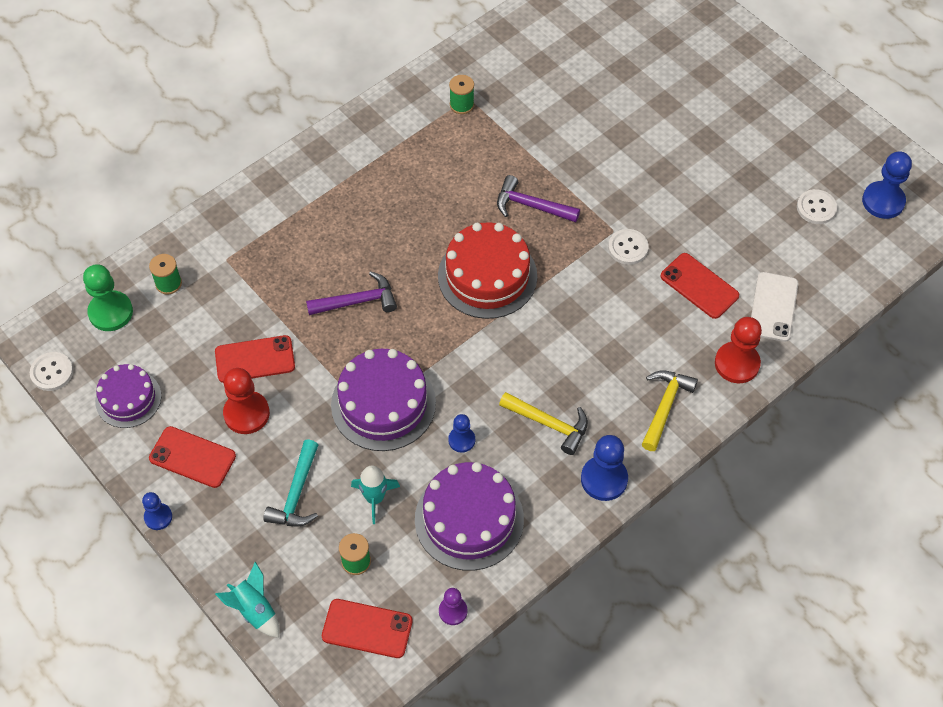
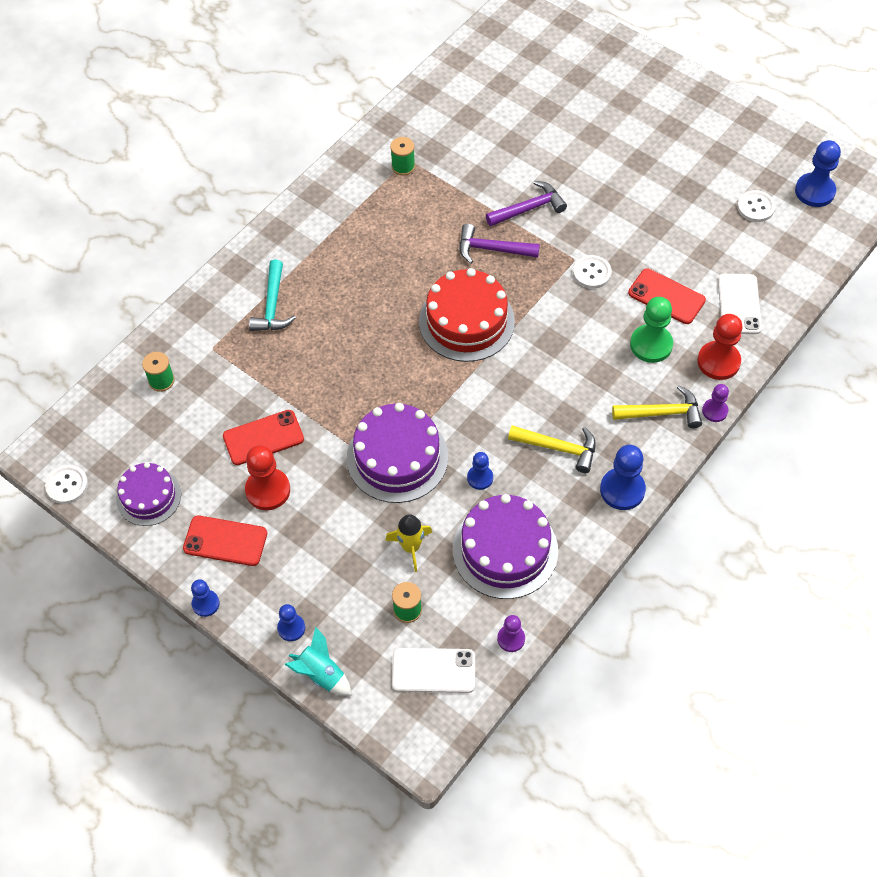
camera: 10 degrees left, 0 degrees up
(110, 312) = (111, 418): green pawn -> green pawn (651, 345)
(236, 558) = (291, 628): none -> blue pawn
(296, 494) = (334, 557): turquoise hammer -> turquoise hammer (272, 305)
(357, 301) = (349, 366): purple hammer -> purple hammer (529, 208)
(367, 629) = (433, 671): red phone -> white phone
(375, 498) = (411, 547): turquoise rocket -> yellow rocket
(665, 407) = (662, 413): yellow hammer -> yellow hammer turned 75 degrees clockwise
(720, 414) = (714, 411): none -> purple pawn

